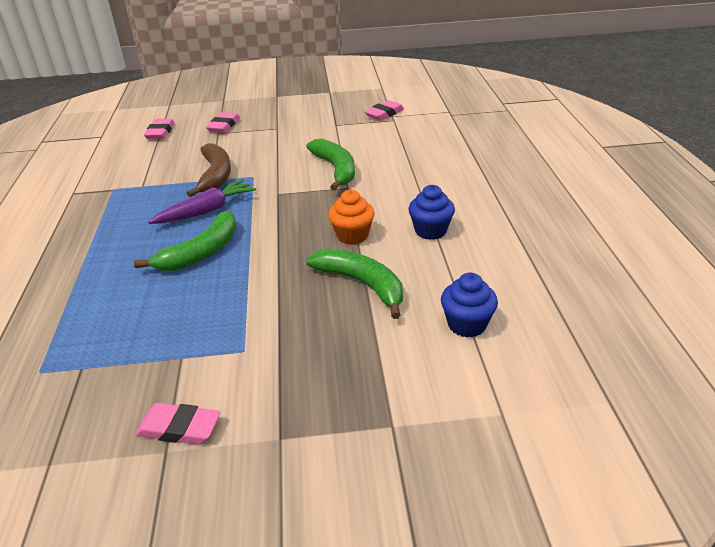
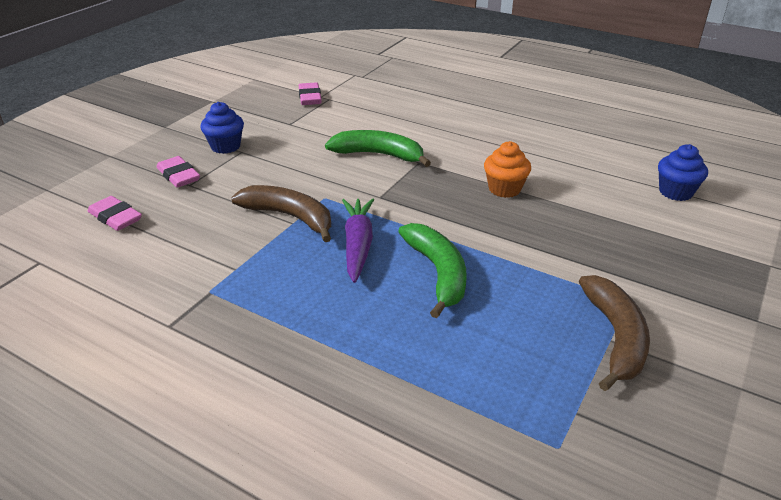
camera: 55 degrees left, 0 degrees up
(179, 428) = (715, 370): pink eraser -> none
(185, 359) = (615, 337): none -> brown banana
(362, 284) = (584, 212): green banana -> none
(430, 231) = (537, 156): blue cupcake -> blue cupcake (225, 146)

